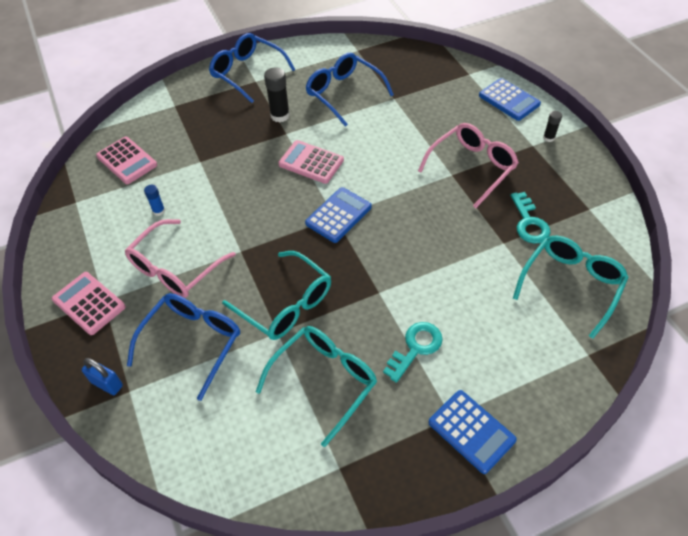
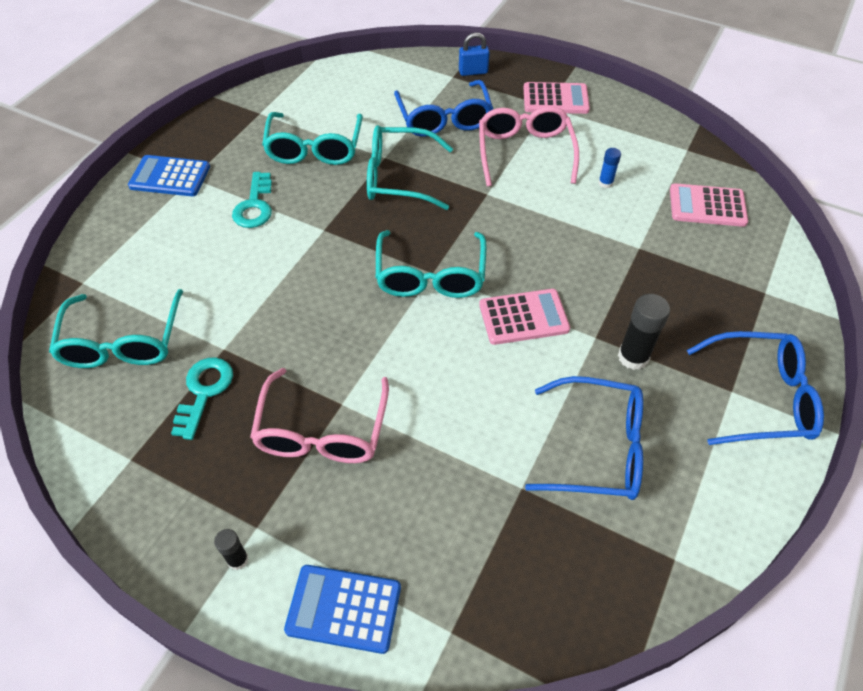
camera: 140 degrees right, 0 degrees up
(338, 215) = (430, 276): blue calculator -> turquoise glasses
(529, 223) = (204, 391): turquoise key -> turquoise key turned 60 degrees clockwise

